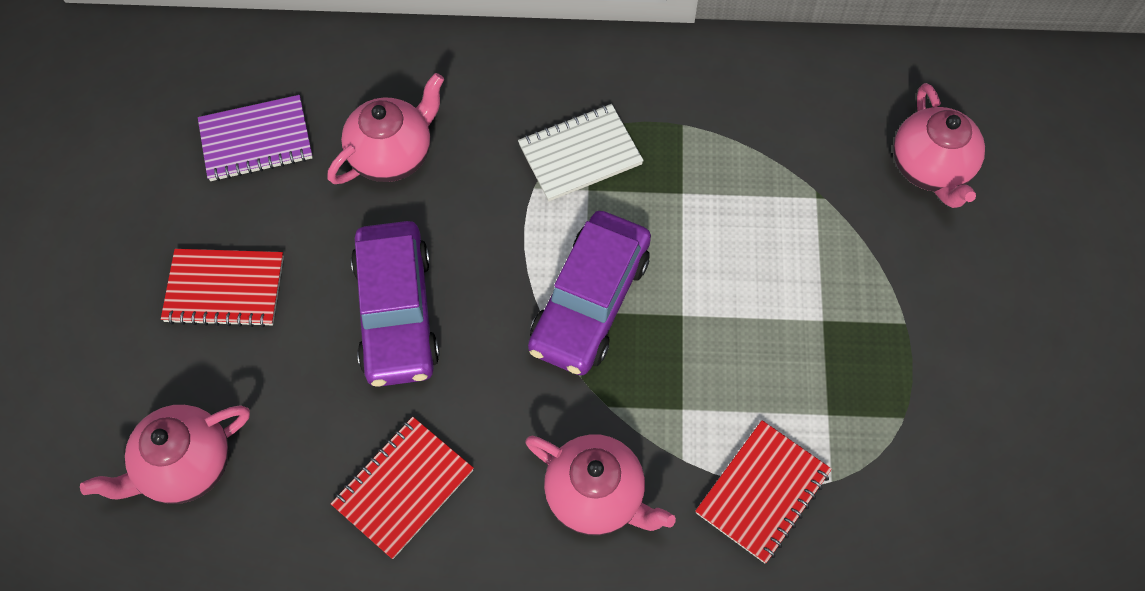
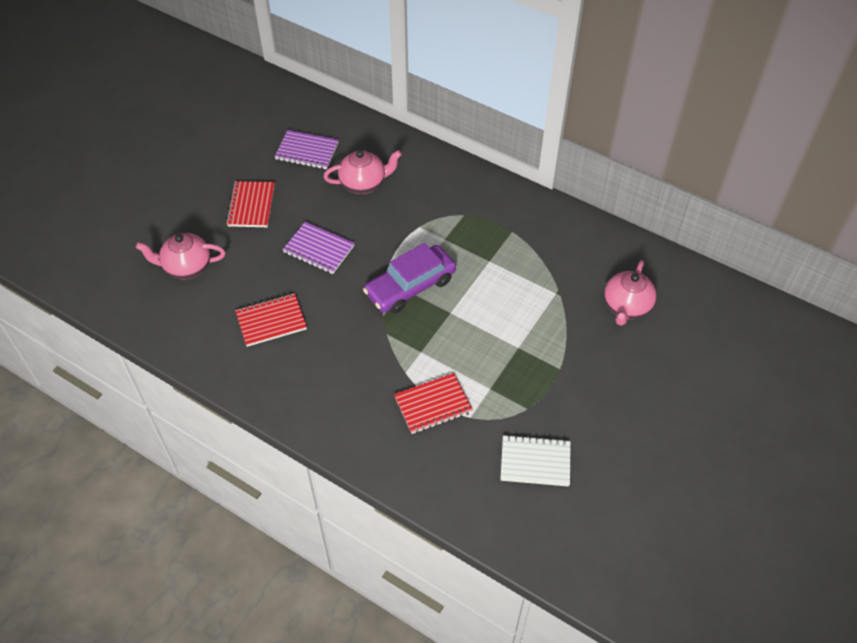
camera: 30 degrees right, 10 degrees down
(225, 289) = (251, 206): red notebook -> red notebook turned 60 degrees clockwise
(396, 312) = (318, 249): purple car -> purple notebook
(580, 154) = (451, 222): white notebook -> white notebook (535, 462)
(596, 495) = (354, 367): pink teapot -> none

